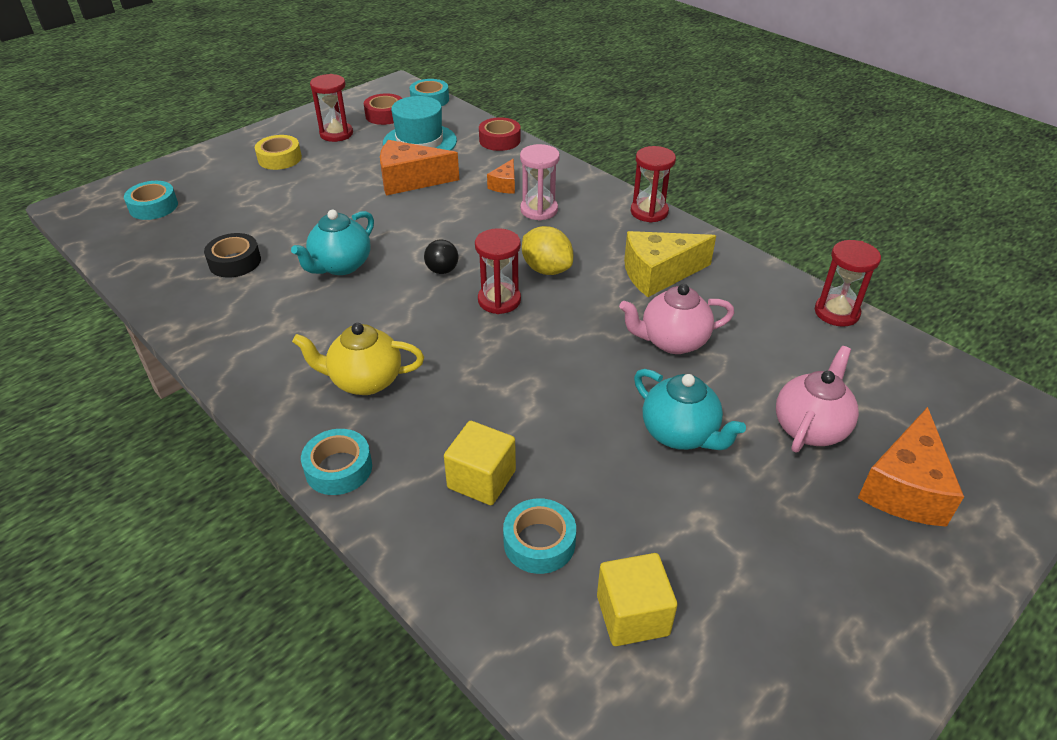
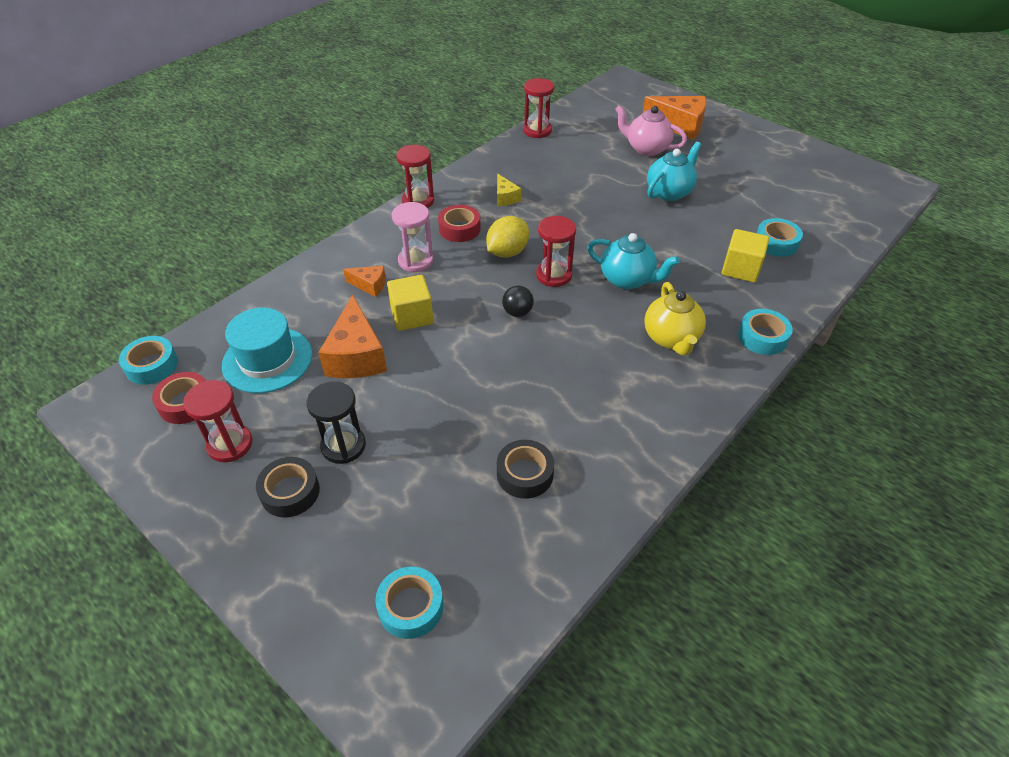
camera: 95 degrees left, 5 degrees up
(279, 158) = (290, 492): yellow tape -> black tape
(311, 177) = (343, 446): none -> black hourglass
(341, 266) = (520, 383): turquoise teapot -> turquoise teapot (627, 280)
(499, 140) = (274, 296): red tape -> red tape (459, 229)
(632, 615) = (804, 210): yellow cube -> yellow cube (412, 316)
(658, 274) = (505, 197): yellow cheese -> yellow cheese, size x0.53
(672, 341) = (583, 193): pink teapot -> none

